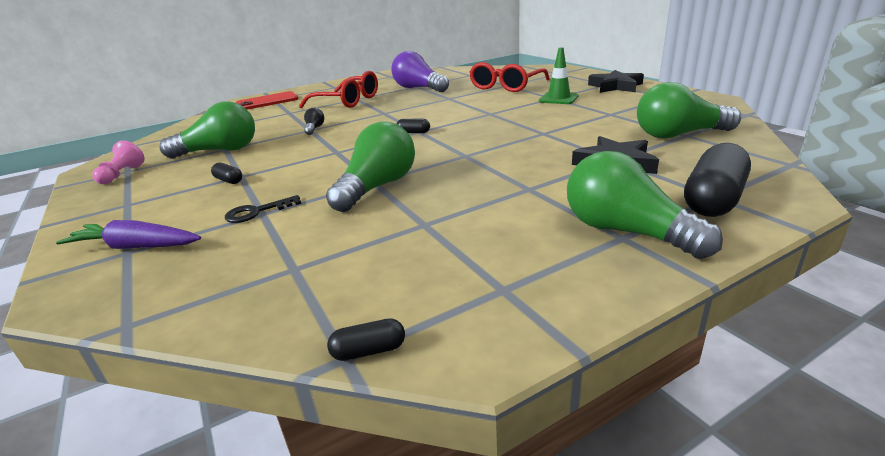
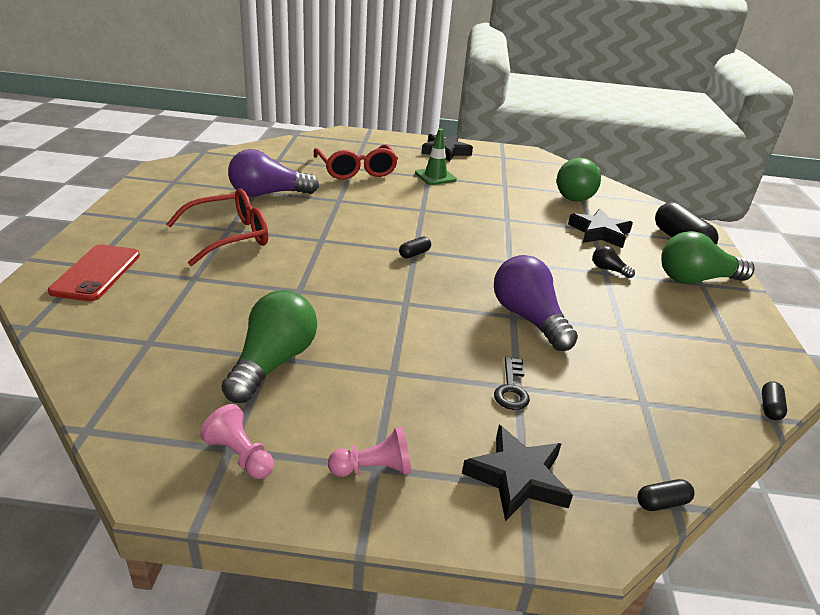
camera: 60 degrees left, 5 degrees up
(125, 204) = (373, 468): none -> pink pawn
(136, 247) = (517, 478): purple carrot -> black star
(229, 180) = (397, 382): black capsule -> black capsule (662, 503)
(314, 129) = (301, 287): black light bulb -> black light bulb (608, 269)
(377, 187) = (528, 318): green light bulb -> purple light bulb

